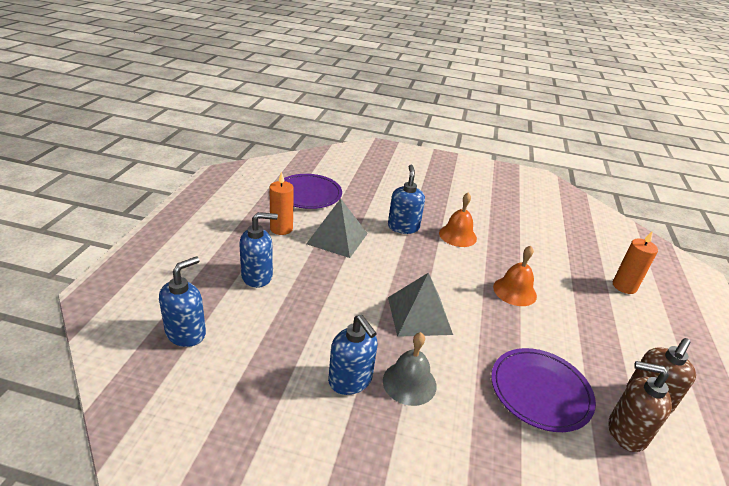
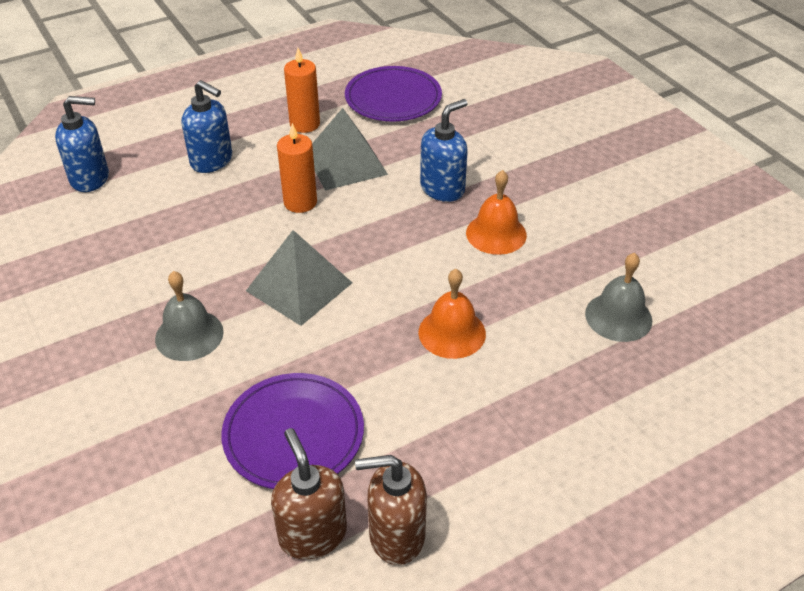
camera: 50 degrees right, 10 degrees up
(350, 380) = (147, 298): blue soap dispenser -> none
(552, 244) = (618, 317): none -> grey bell
(624, 286) = (625, 426): orange candle -> orange candle (300, 202)

